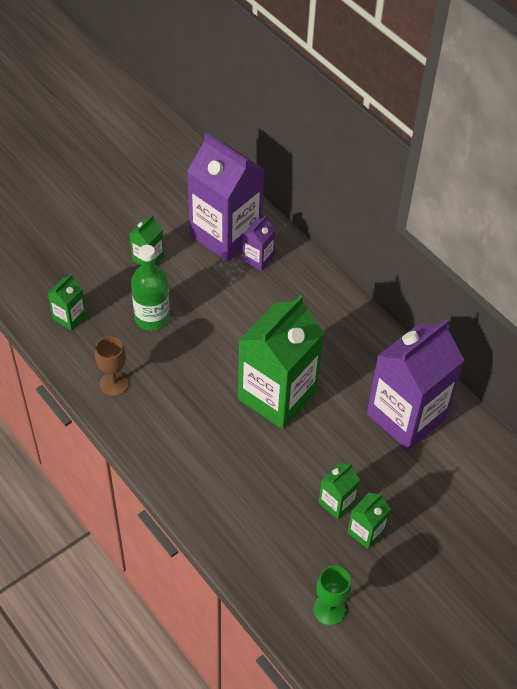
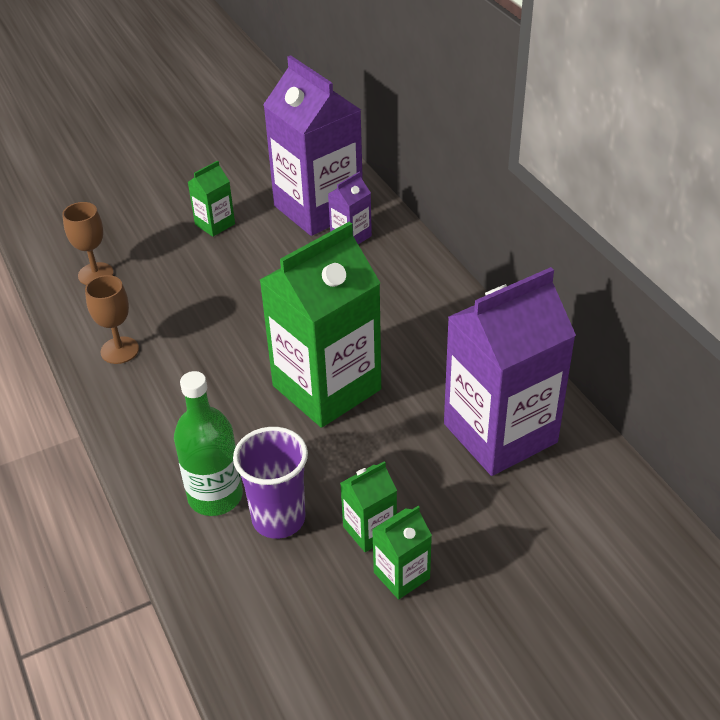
camera: 15 degrees right, 10 degrees down
(69, 317) = (95, 274): green carton -> brown goblet
(152, 318) = (196, 285): green bottle -> green bottle (215, 496)
(273, 503) = (278, 519): none -> purple cup
(329, 609) = (315, 677): green goblet -> none

